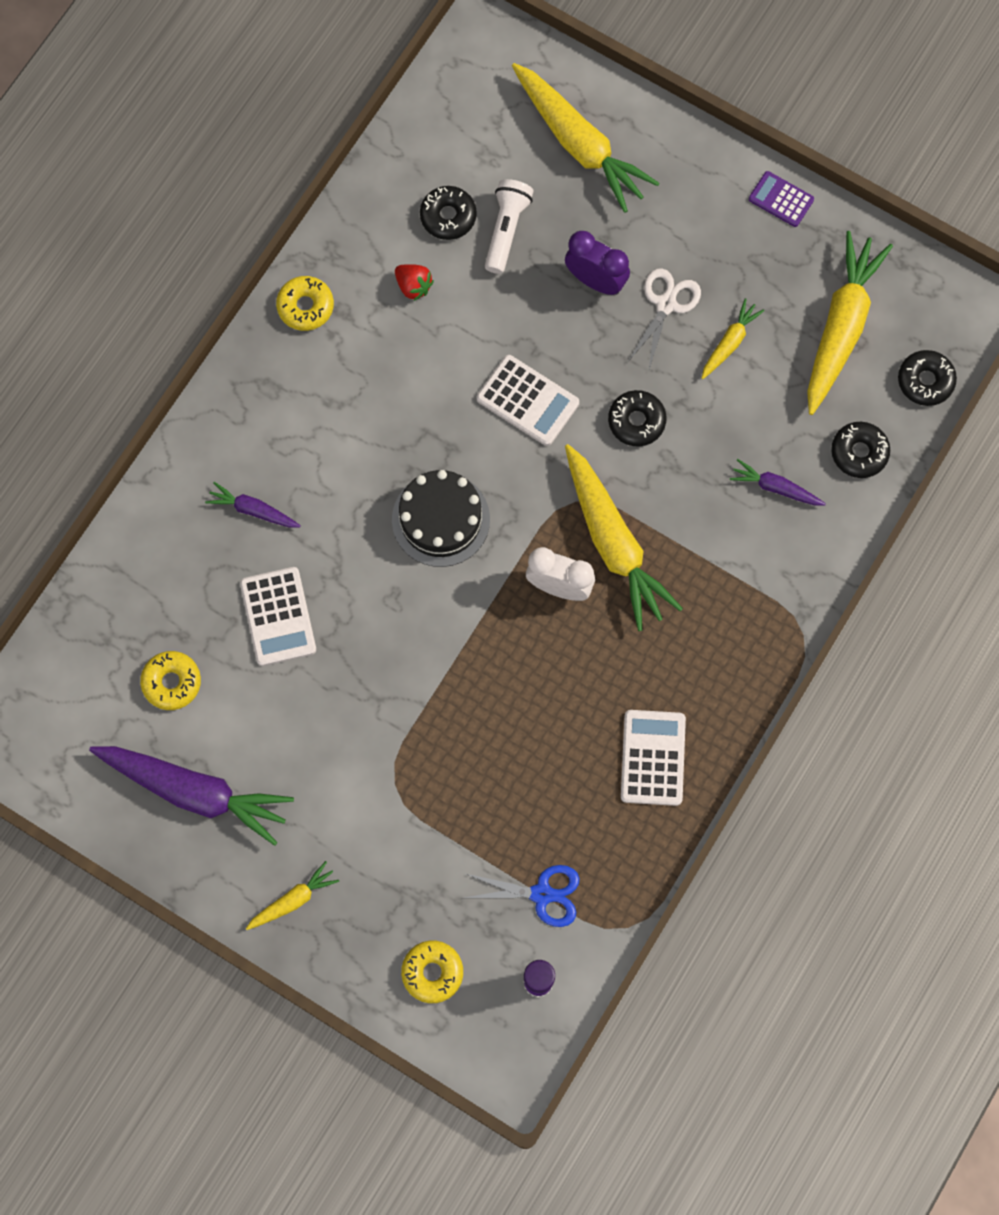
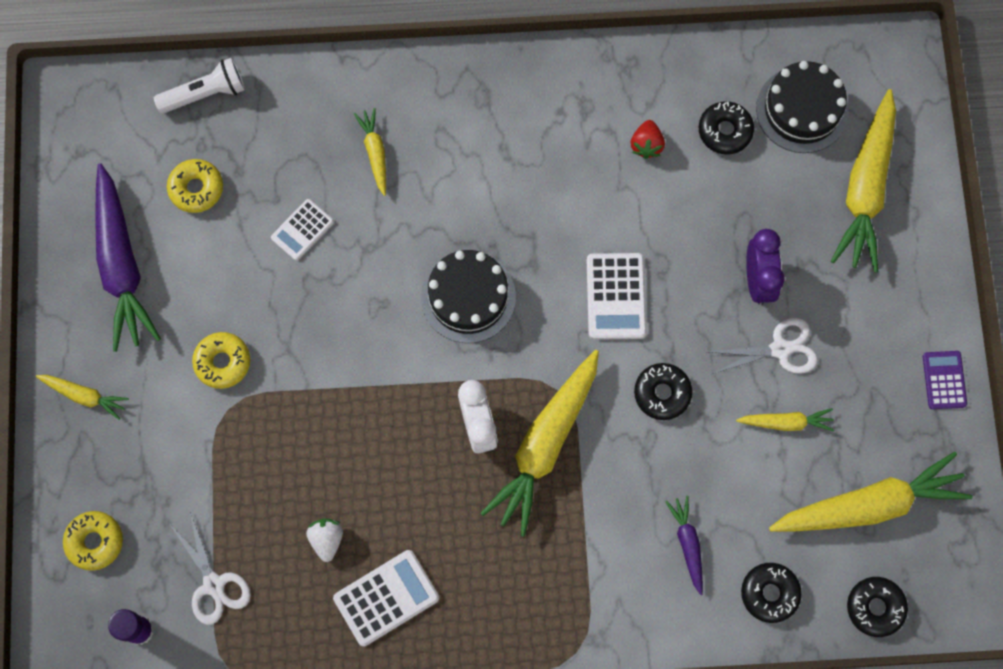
camera: 55 degrees right, 0 degrees up
(253, 510) = (375, 153): purple carrot -> yellow carrot
(278, 617) = (302, 230): white calculator -> white calculator, size x0.65
(305, 306) = (568, 77): yellow donut -> yellow donut (222, 362)
(475, 144) = (802, 110): none -> black cake
(506, 230) = (748, 182): white flashlight -> white flashlight (205, 93)
(542, 894) = (214, 585): blue scissors -> white scissors
(569, 774) = (326, 539): none -> white strawberry

